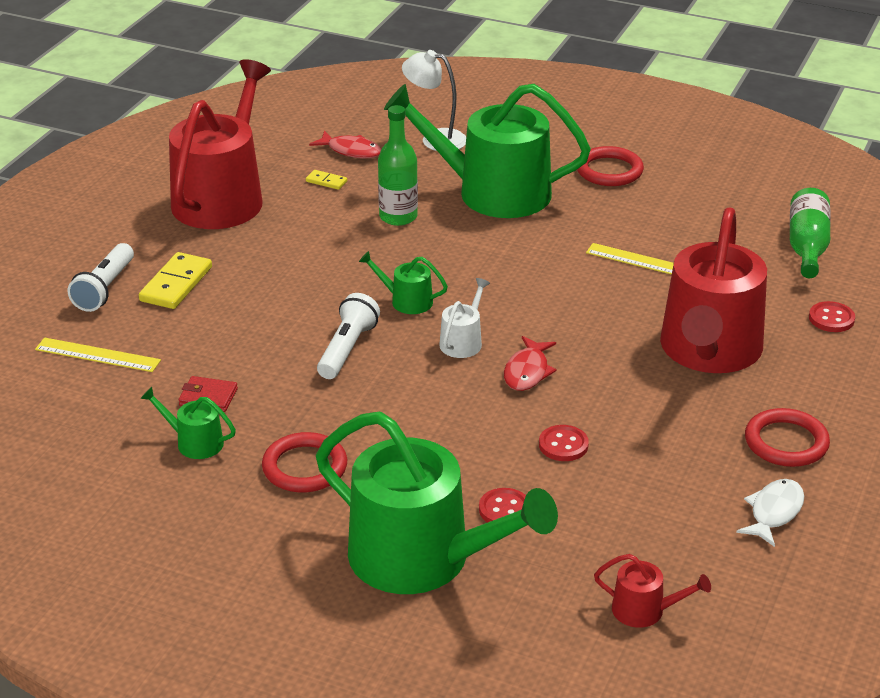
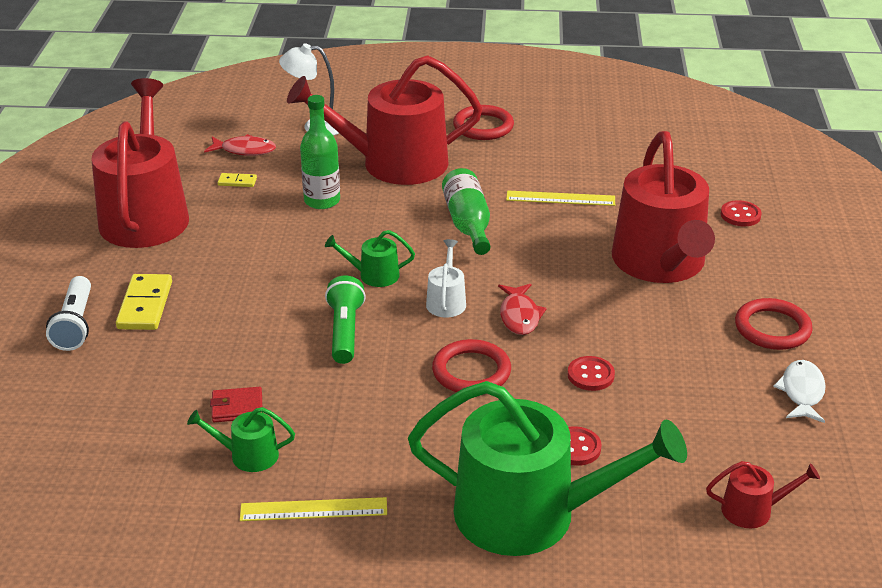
camera: 20 degrees left, 0 degrees up
(98, 355) = (102, 391): yellow ruler -> yellow ruler (313, 509)
(305, 467) = (369, 453): red ring -> red ring (471, 371)
(347, 349) = (345, 332): white flashlight -> green flashlight
(492, 192) = (394, 163): green watering can -> red watering can
(807, 246) = (683, 159): green bottle -> green bottle (468, 224)

